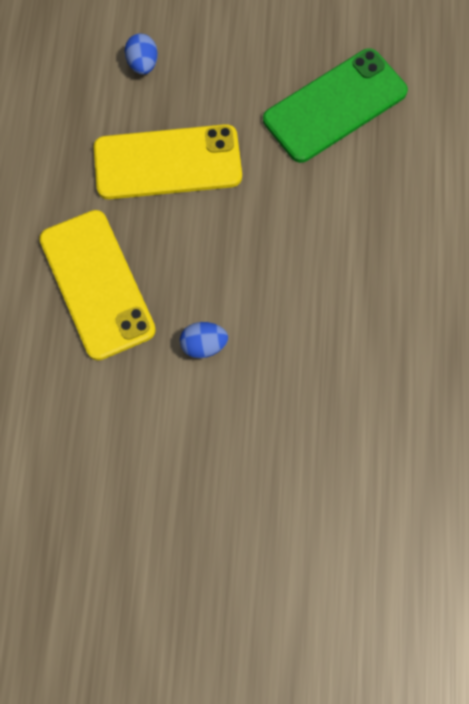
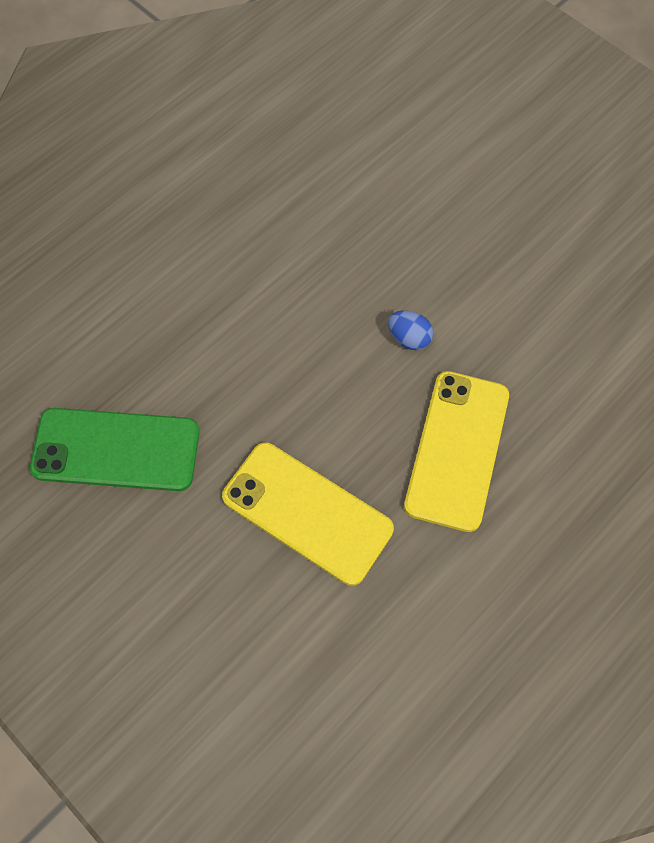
camera: 140 degrees left, 5 degrees down
(142, 64) = (243, 636): blue egg -> none

